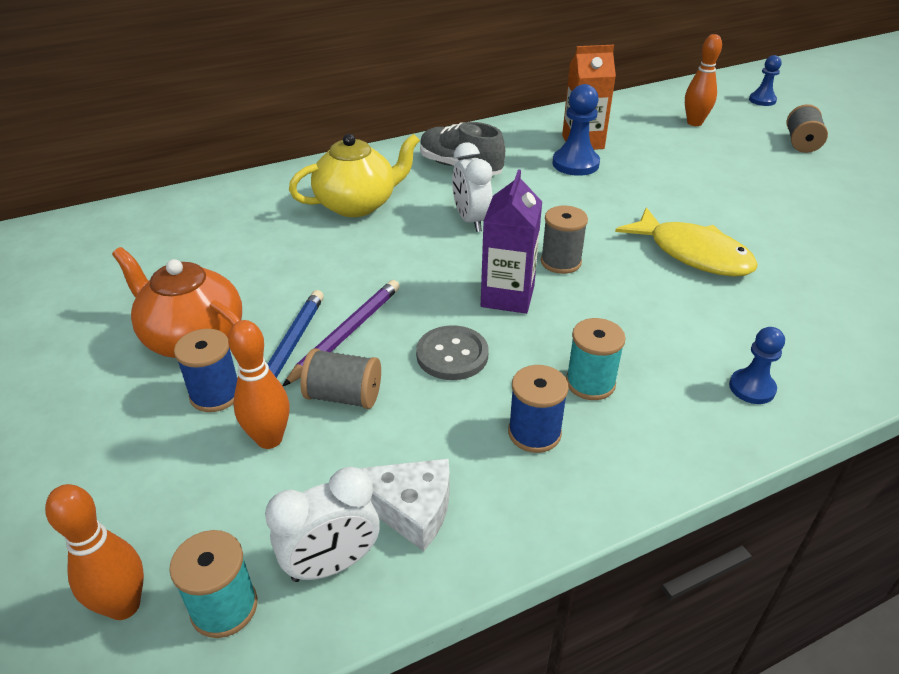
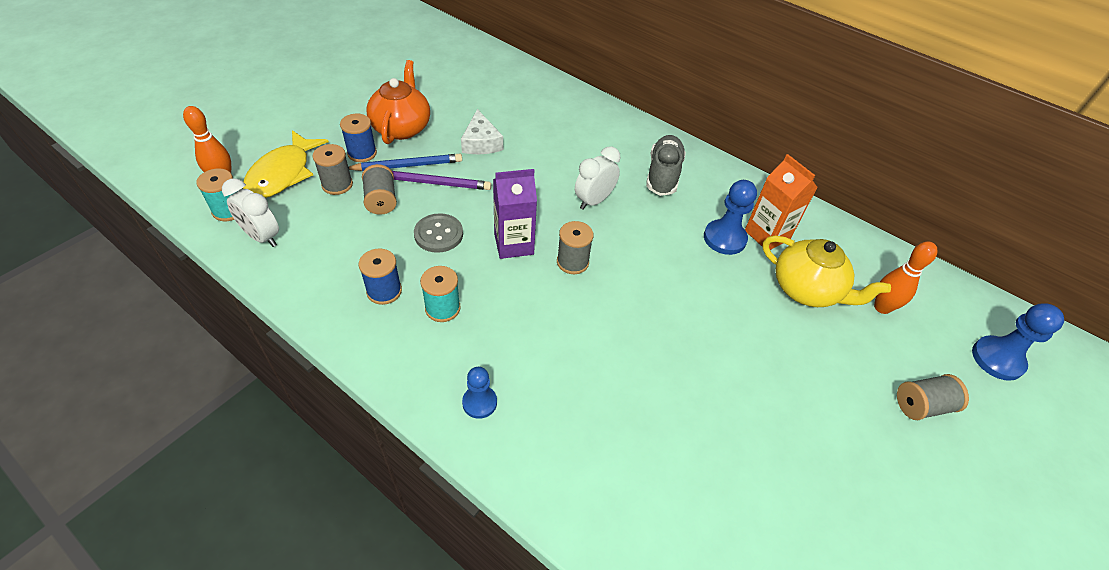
camera: 60 degrees right, 10 degrees up
(269, 439) = (337, 185): orange bowling pin -> grey spool
(358, 204) = (574, 141): yellow teapot -> yellow teapot (806, 290)
(408, 508) = (307, 253): white cheese -> white cheese (481, 142)
(693, 254) = (637, 341): yellow fish -> yellow fish (283, 174)
(762, 100) = (997, 359): blue pawn -> blue pawn, size x1.56

